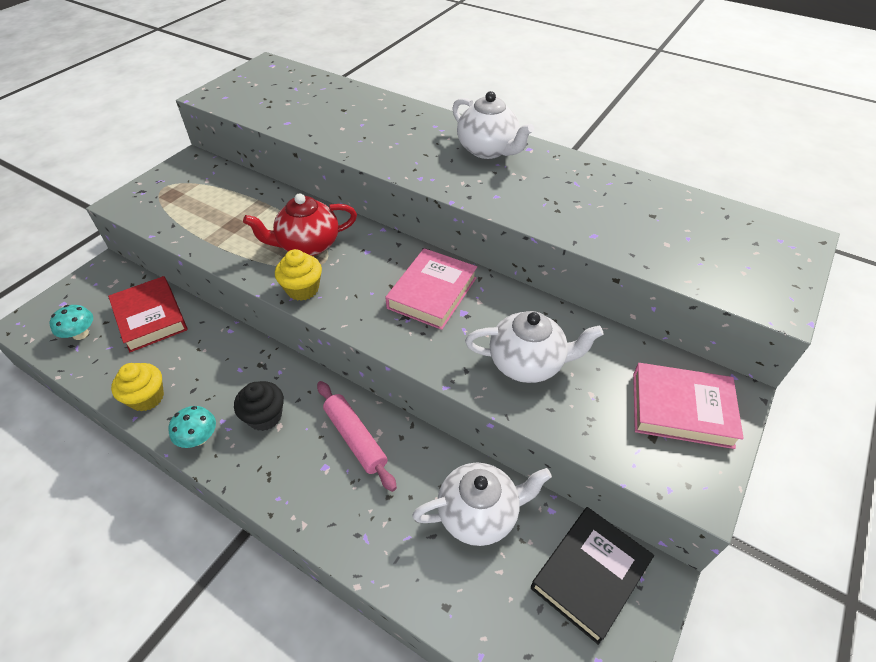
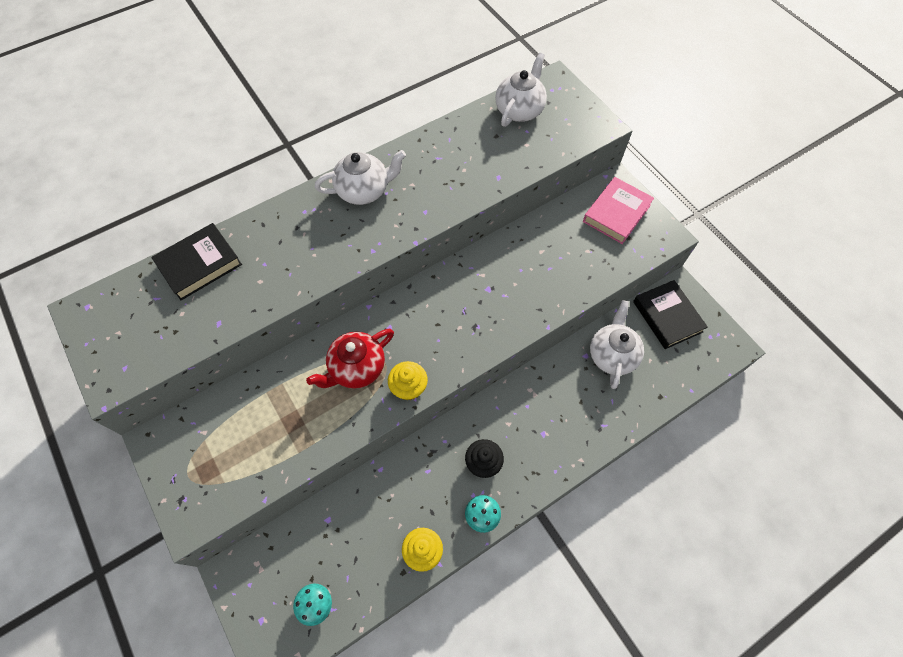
camera: 65 degrees left, 15 degrees up
(150, 317) = (328, 535): red book -> none
(308, 245) = (356, 368): red teapot -> red teapot turned 45 degrees clockwise
(340, 95) = (200, 264): none -> black book
(355, 438) = (529, 407): pink rolling pin -> none
(432, 293) = (459, 300): pink book -> none
(527, 363) = (550, 272): white teapot -> white teapot (519, 110)

